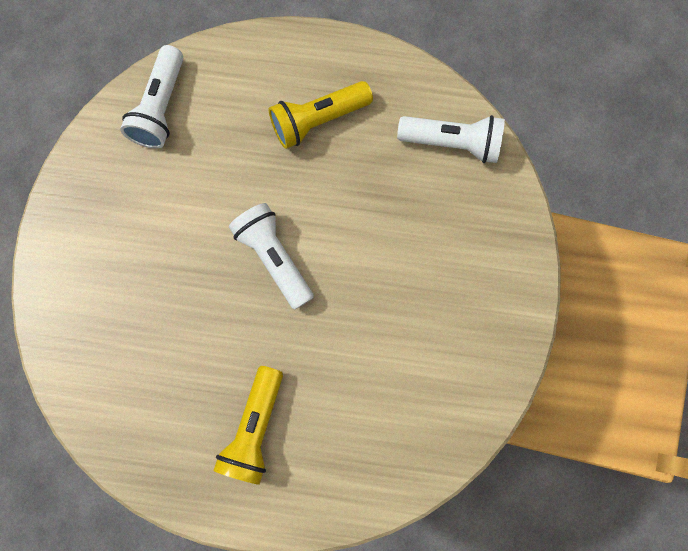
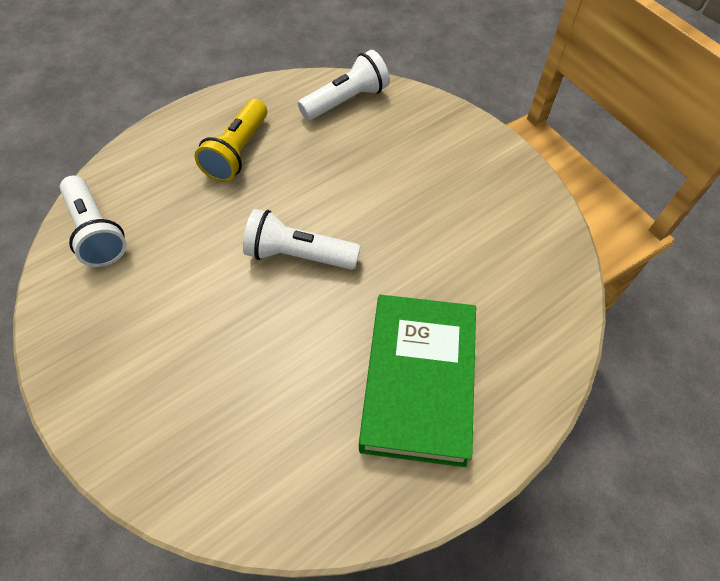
camera: 45 degrees left, 20 degrees down
(255, 428) = (418, 382): yellow flashlight -> green book

